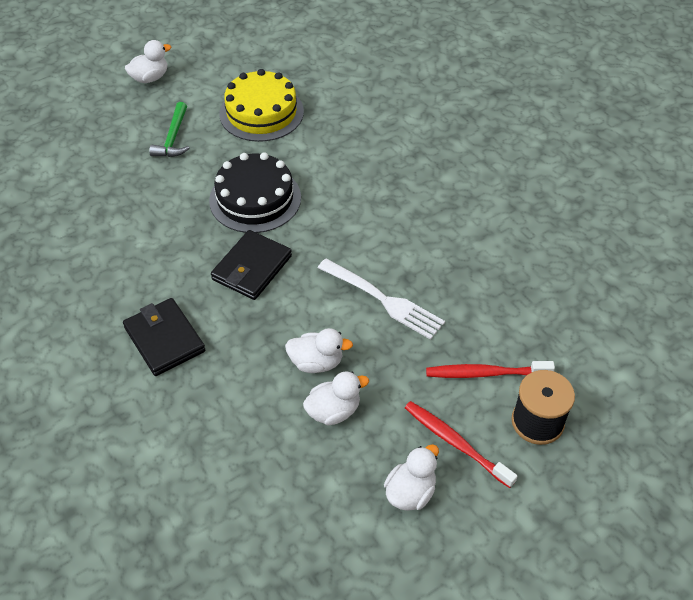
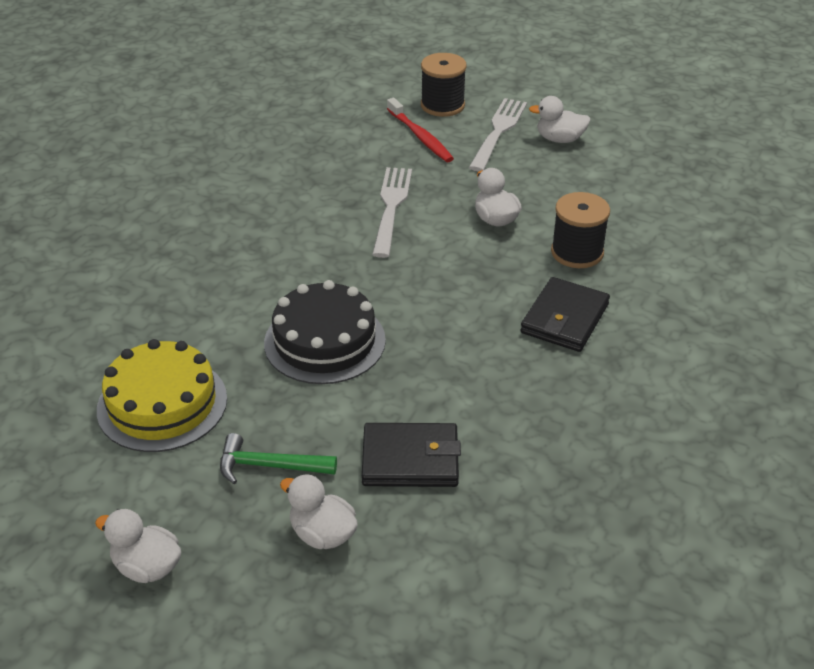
camera: 120 degrees left, 10 degrees down
(173, 138) = (269, 466): green hammer -> green hammer turned 150 degrees counterclockwise
(230, 395) = (577, 252): none -> black spool
(252, 268) = (425, 301): black wallet -> black wallet (410, 459)
(333, 411) = (532, 194): white duck -> white duck (322, 534)
(456, 443) = (498, 132): red toothbrush -> white fork

